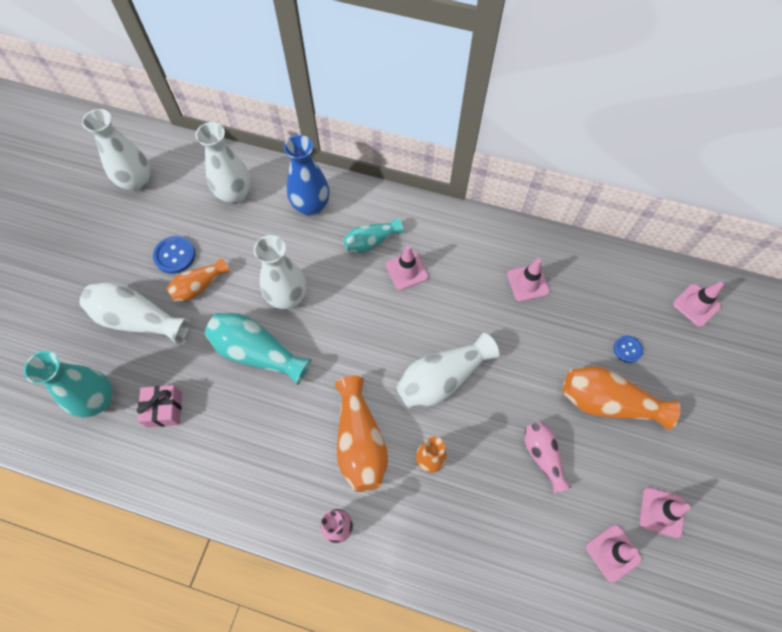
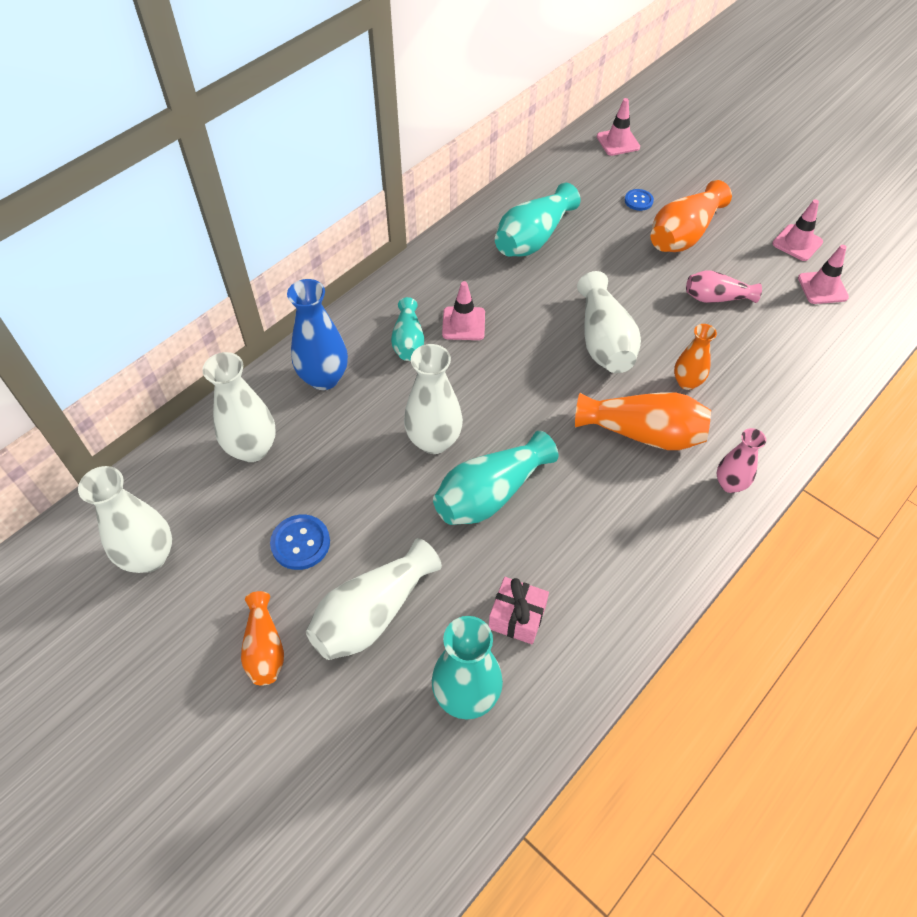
camera: 65 degrees left, 10 degrees down
(199, 286) = (364, 528): orange vase -> orange vase (264, 648)
(527, 283) = (533, 238): pink traffic cone -> turquoise vase

